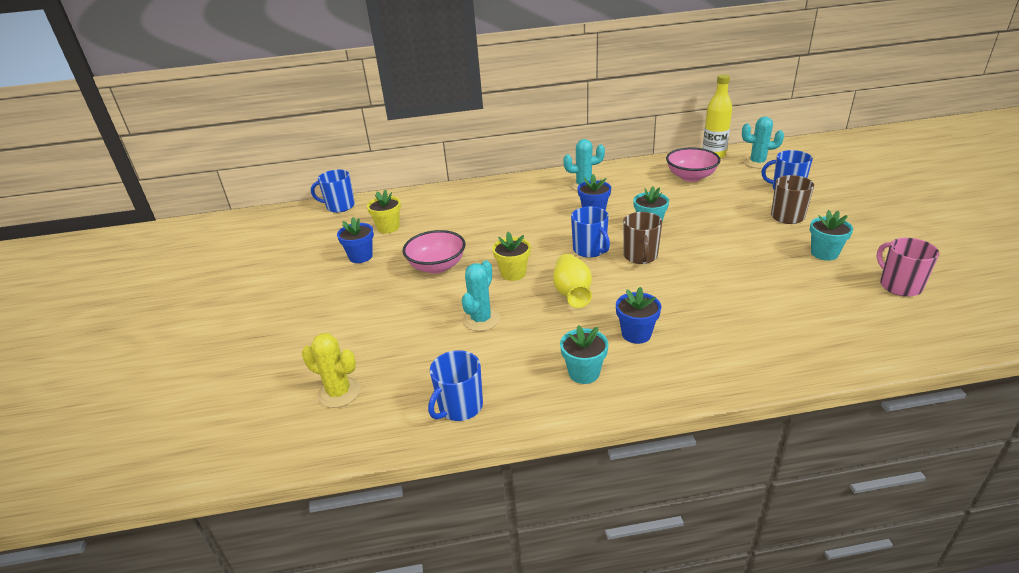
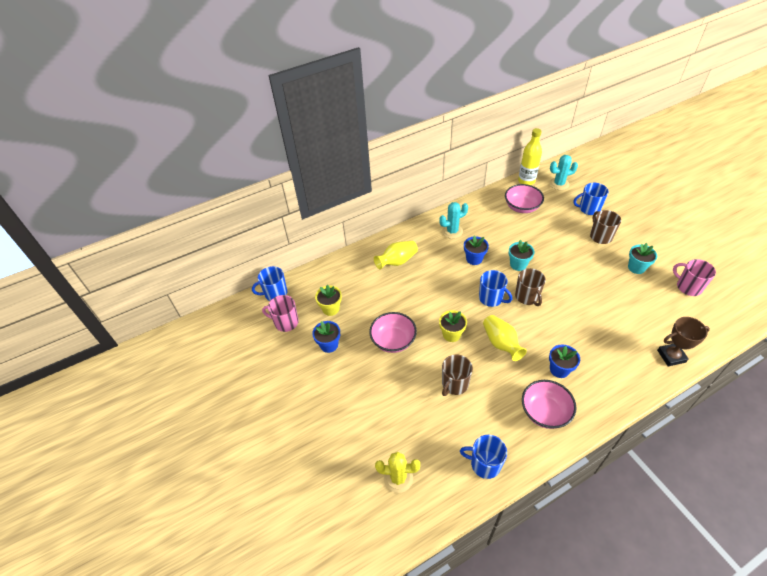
camera: 20 degrees left, 15 degrees up
(330, 230) = (286, 322): none -> pink mug
(460, 407) = (484, 464): blue mug -> blue mug turned 90 degrees clockwise
(481, 319) = (454, 384): turquoise cactus -> brown mug
(496, 201) = (397, 261): none -> yellow vase
(584, 373) = (544, 412): turquoise flower pot -> pink bowl
(825, 354) = (671, 356): none -> brown trophy

